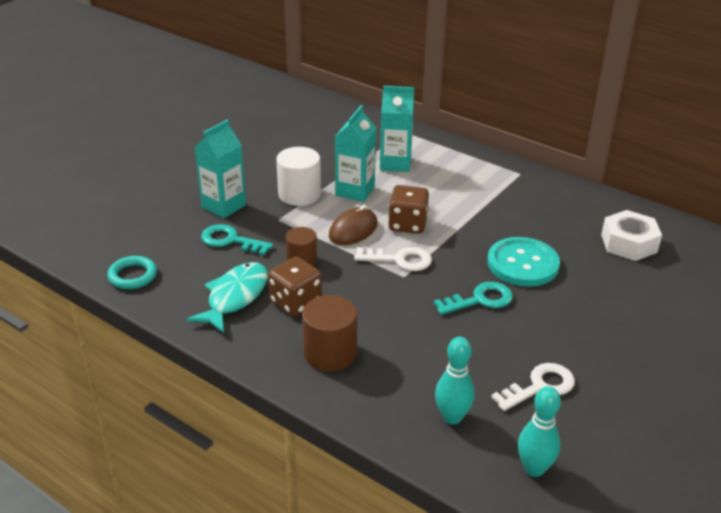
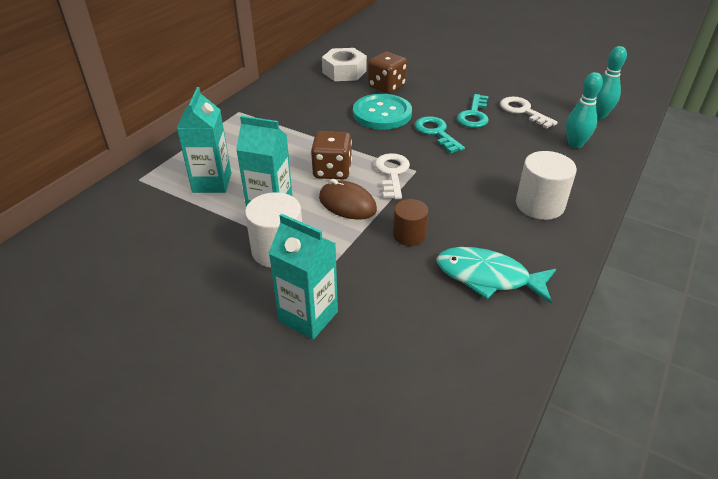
camera: 95 degrees left, 5 degrees up
(132, 276) = (482, 382): turquoise ring -> none
(230, 240) = (384, 298): turquoise key -> turquoise key (474, 115)
(295, 302) = (479, 232): brown dice -> brown dice (386, 86)
(330, 353) = (539, 205): brown cylinder -> white cylinder

